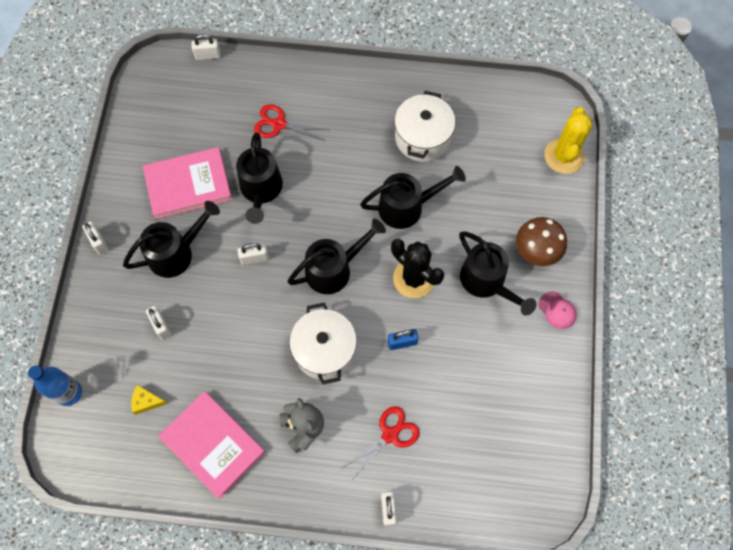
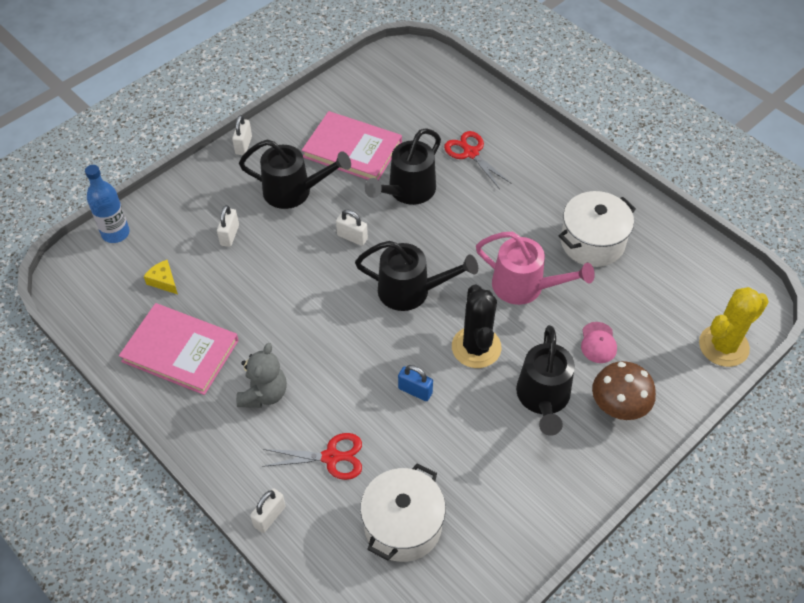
camera: 40 degrees right, 15 degrees down
(208, 55) = (459, 69): white padlock -> none
(213, 444) = (180, 350): pink book -> pink book turned 60 degrees counterclockwise
(324, 350) = (341, 347): white pot -> white pot (402, 525)
(407, 206) = (525, 287): black watering can -> pink watering can
(557, 310) = (592, 472): pink cap -> pink cap (598, 343)

